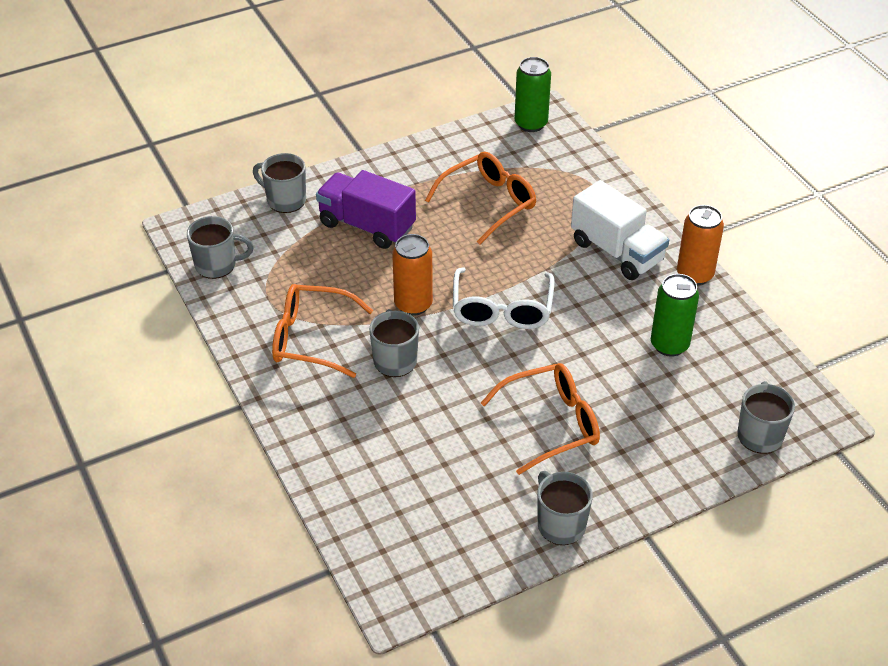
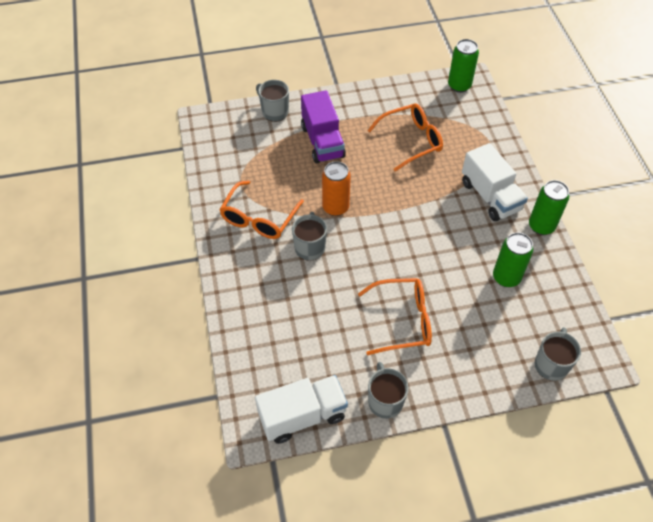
camera: 15 degrees right, 10 degrees up
(217, 265) = (215, 151): grey mug -> none
(311, 339) = (259, 218): orange glasses -> orange glasses turned 90 degrees counterclockwise
(367, 226) = (322, 141): purple truck -> purple truck turned 150 degrees counterclockwise
(456, 567) = (302, 416): none -> white truck
(502, 310) = (395, 224): white glasses -> none
(694, 275) = (541, 226): orange can -> green can

